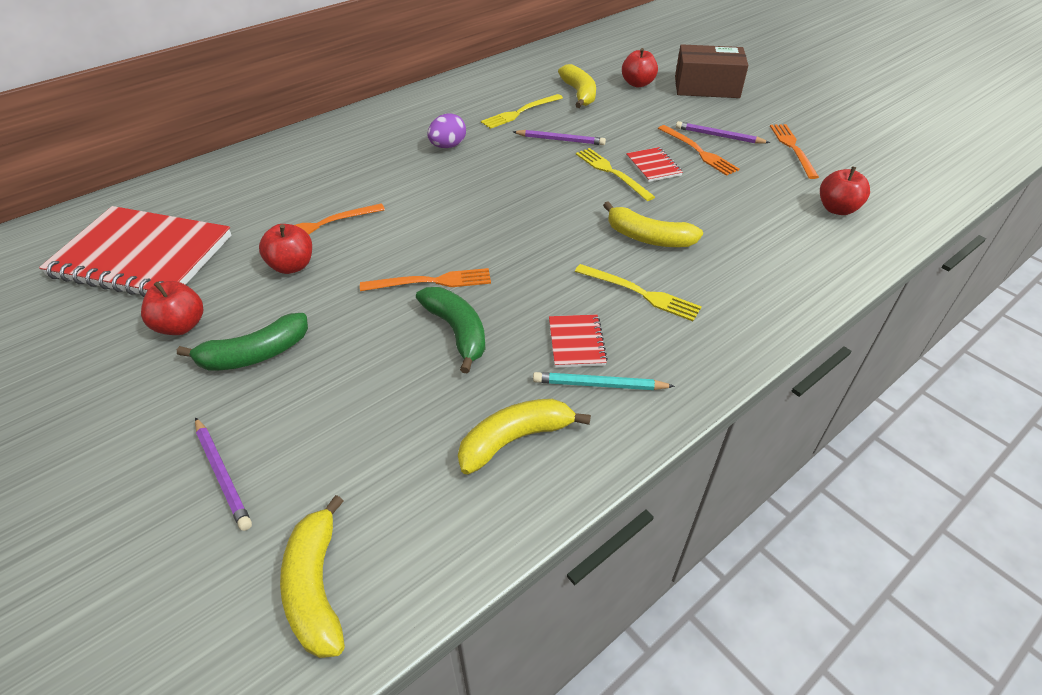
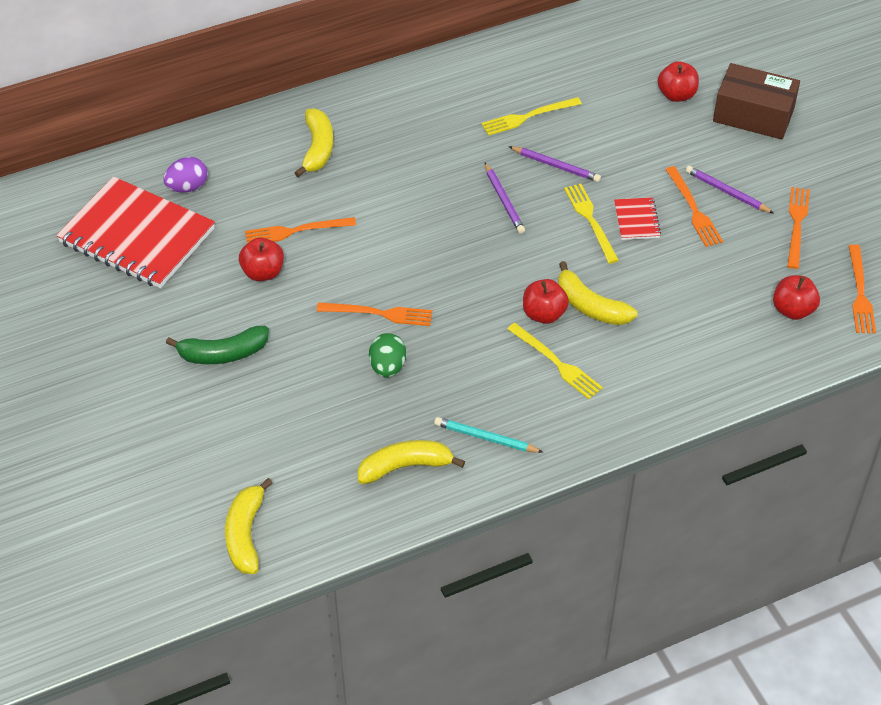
camera: 15 degrees right, 5 degrees up
(181, 326) = (167, 315): red apple -> red apple (544, 314)
(223, 475) = (192, 446): purple pencil -> purple pencil (504, 200)
(448, 146) = (437, 153): purple egg -> purple egg (187, 187)
(457, 331) = (387, 367): green banana -> green egg
(576, 342) = (482, 398): red notebook -> none
(579, 94) = (603, 99): yellow banana -> yellow banana (317, 148)
(884, 187) = (860, 293): none -> orange fork

